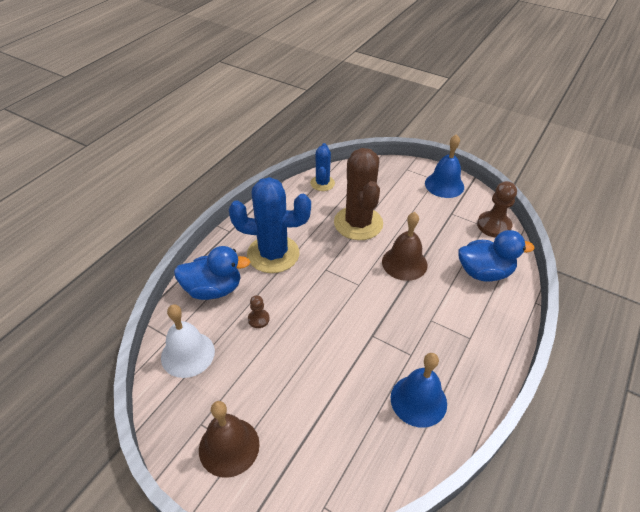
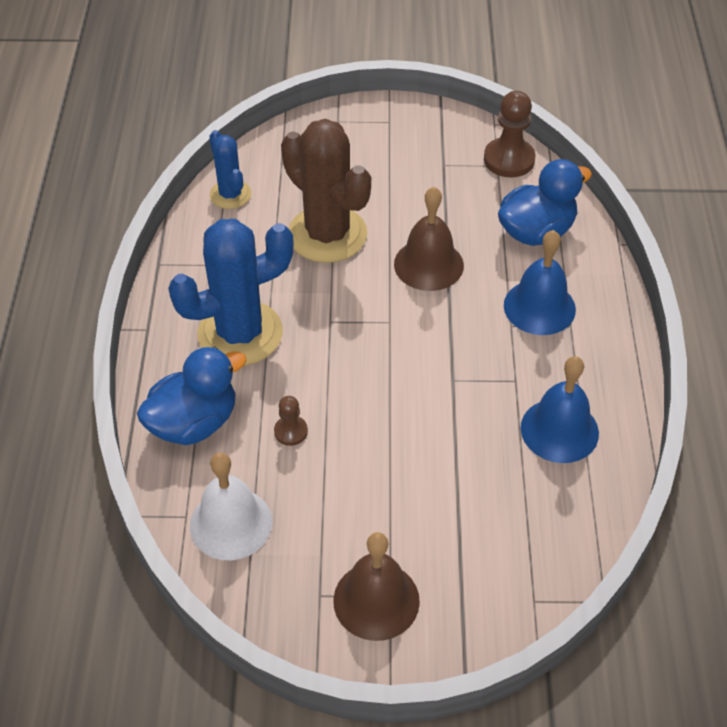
camera: 30 degrees left, 5 degrees up
(444, 185) = (406, 125): blue bell -> blue bell (539, 307)

